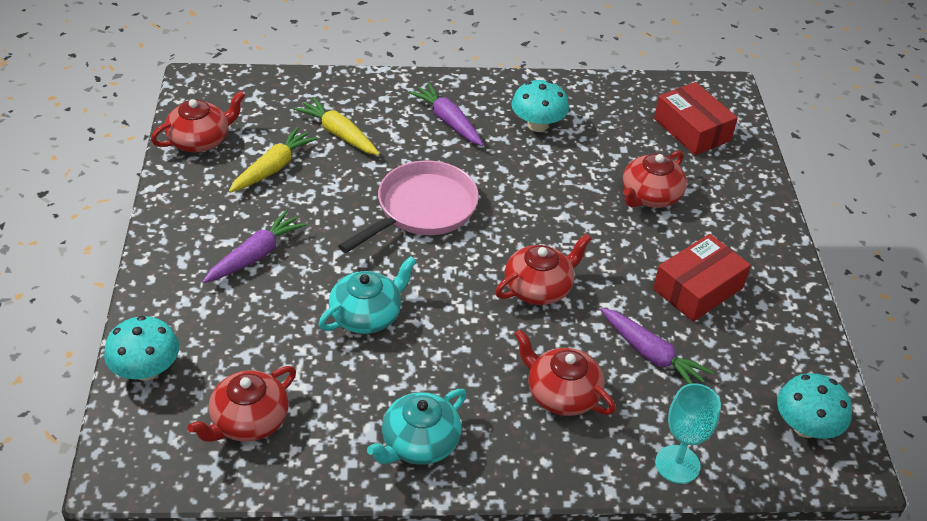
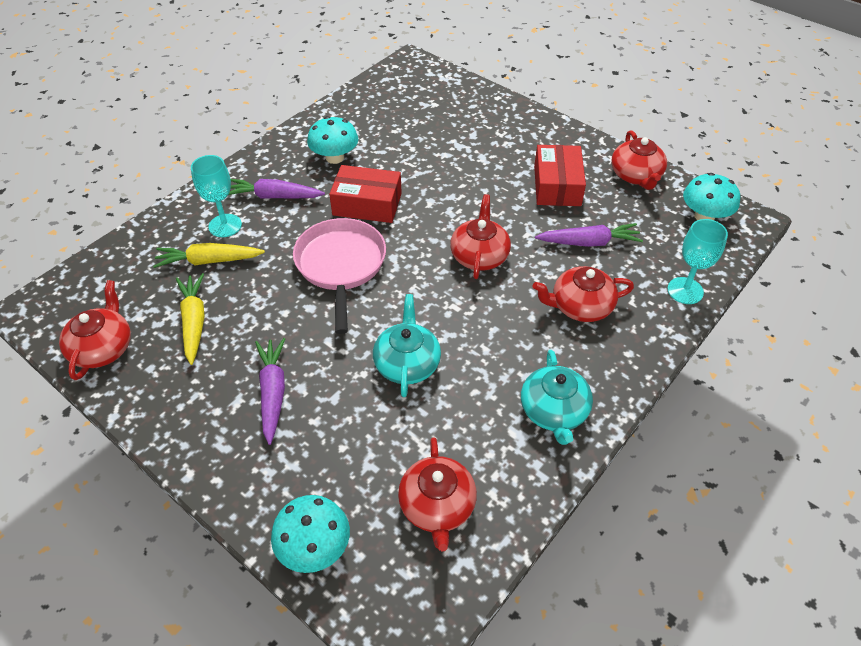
camera: 45 degrees left, 5 degrees up
(384, 117) = (225, 225): none -> turquoise goblet
(650, 196) = (459, 152): red teapot -> red teapot (636, 176)
(692, 129) = (426, 97): red box -> red box (367, 204)

